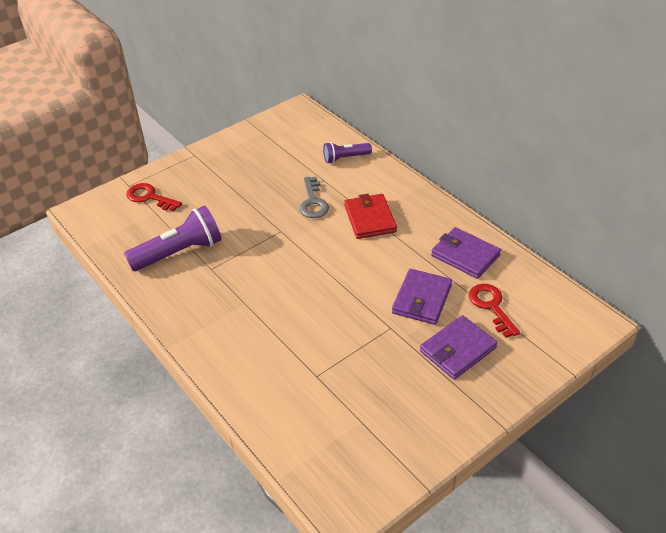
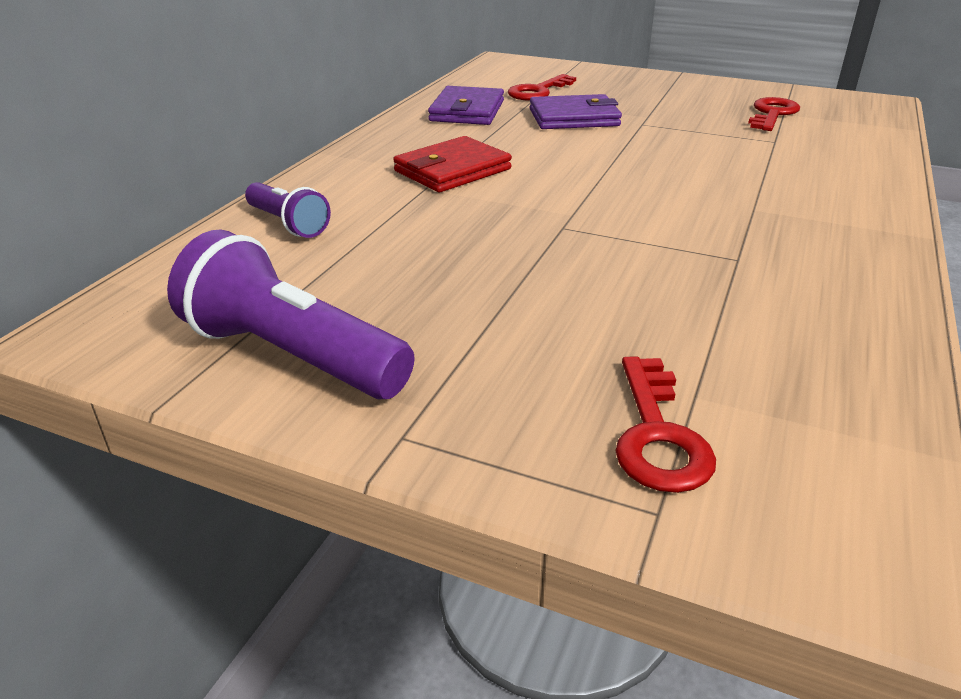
camera: 120 degrees left, 10 degrees down
(179, 252) = (754, 306): purple flashlight -> purple flashlight (292, 355)
(313, 202) = (454, 220): grey key -> none
(363, 412) = (772, 114): none -> red key
(457, 350) = (622, 95): purple wallet -> none

